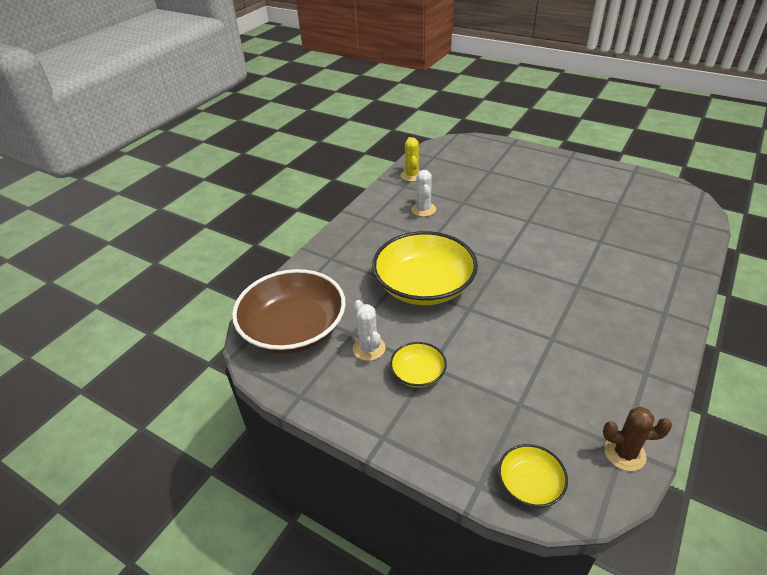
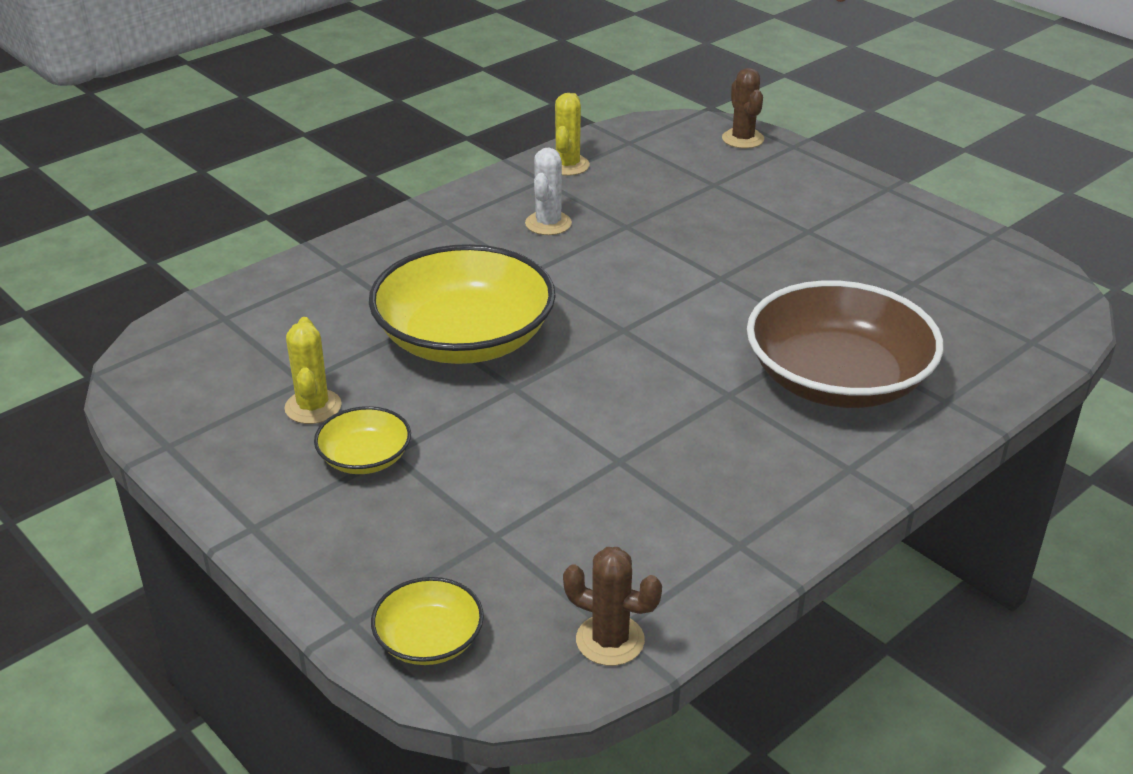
camera: 15 degrees right, 5 degrees down
(294, 328) = (217, 354): brown bowl -> brown bowl (837, 379)
(369, 348) = (313, 407): white cactus -> yellow cactus
(486, 145) = (743, 139): none -> brown cactus

